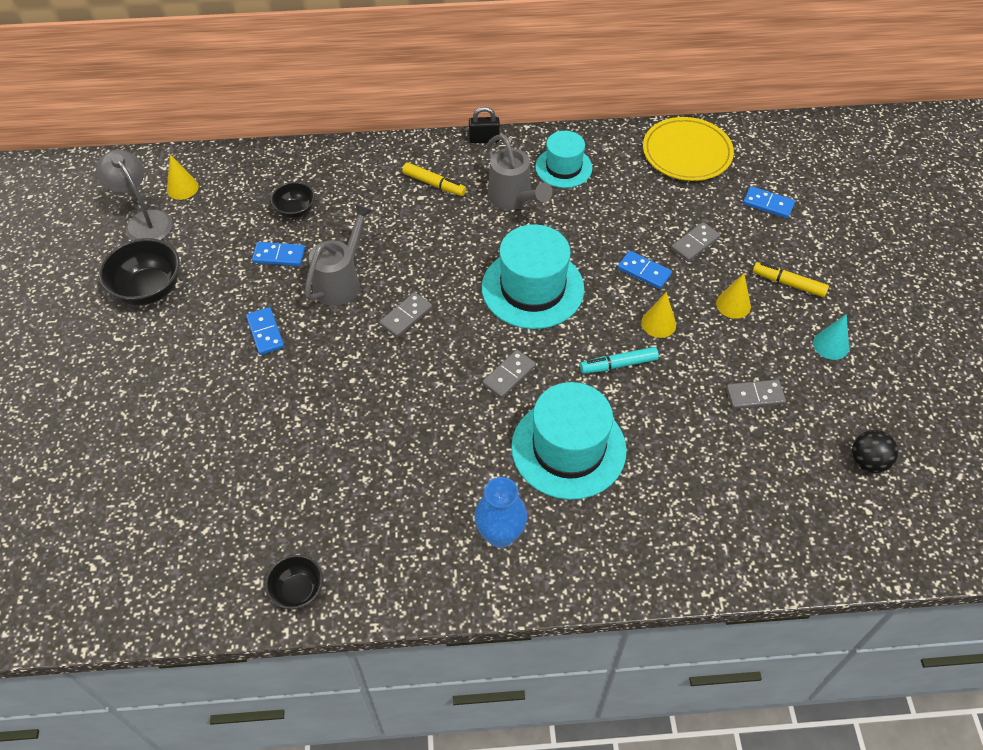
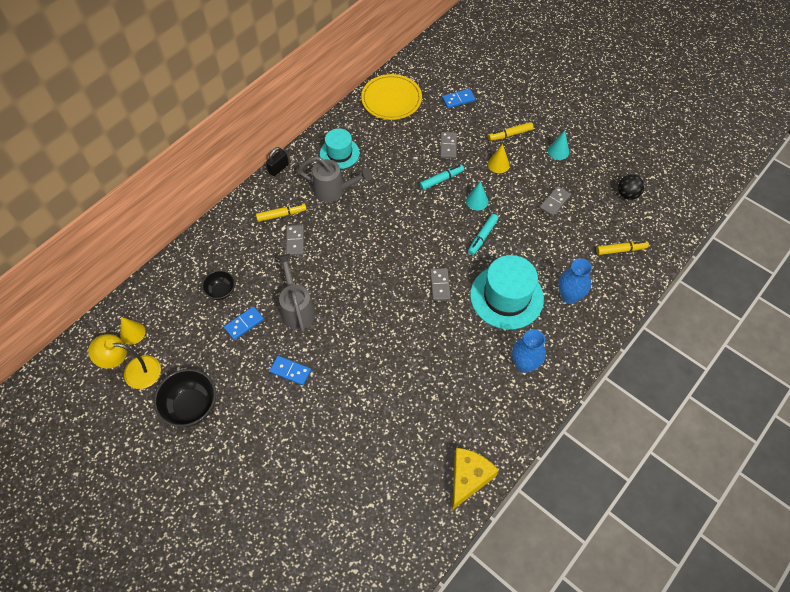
camera: 45 degrees left, 5 degrees up
(144, 221) = (134, 371): grey lamp -> yellow lamp
(298, 590) = (468, 478): black bowl -> yellow cheese
(406, 316) = (354, 298): grey domino -> grey domino (295, 241)
(532, 288) = (399, 231): turquoise hat -> none
(644, 271) = (441, 179): blue domino -> turquoise marker
(644, 510) = (569, 296): none -> blue vase
(658, 323) = (477, 201): yellow cone -> turquoise cone
(777, 515) = (620, 250): none -> yellow marker

